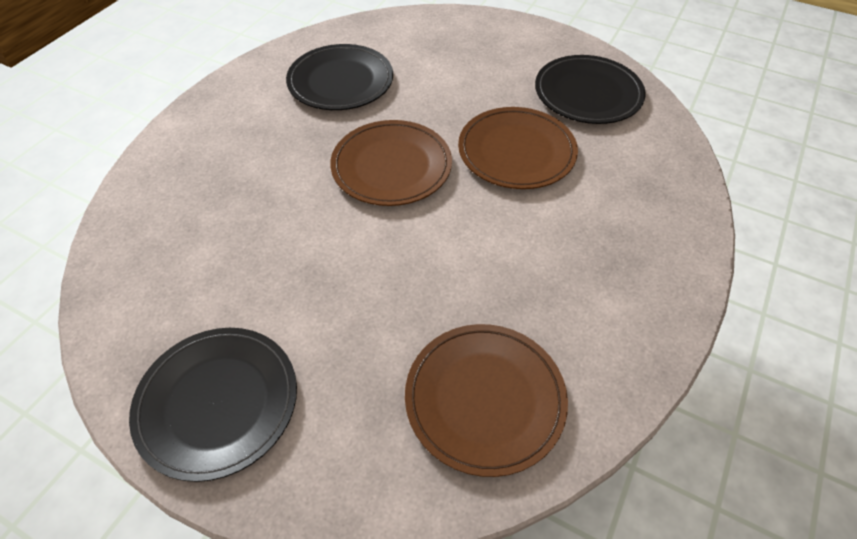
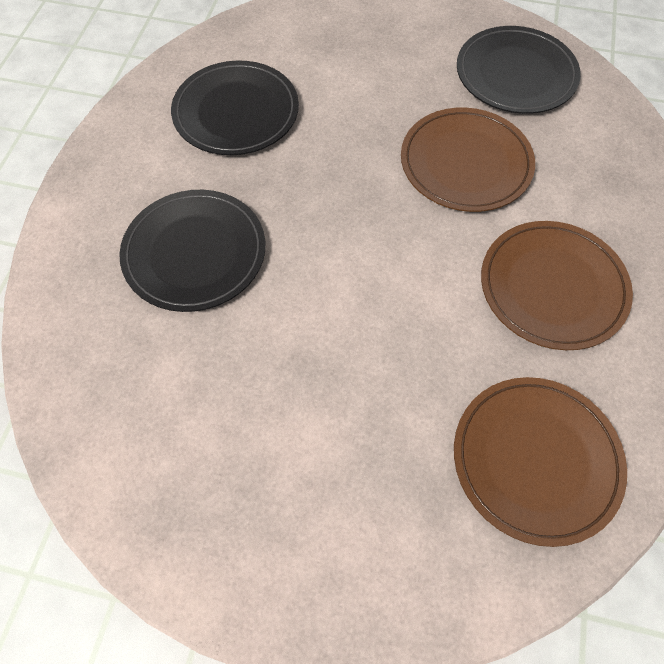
camera: 15 degrees left, 10 degrees up
(217, 403) = (263, 540): black plate -> black plate (194, 253)
(391, 166) = (337, 211): brown plate -> brown plate (552, 287)

